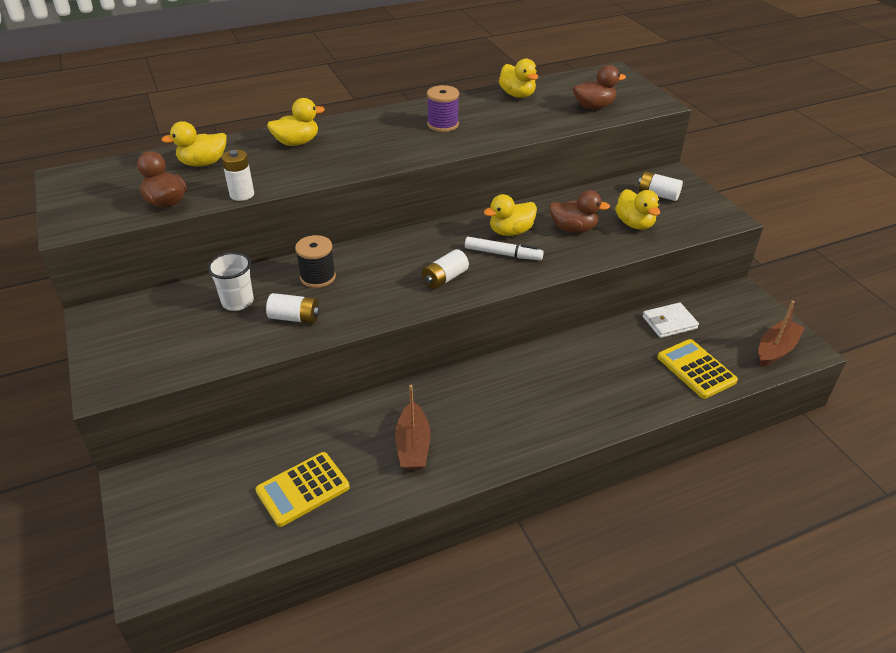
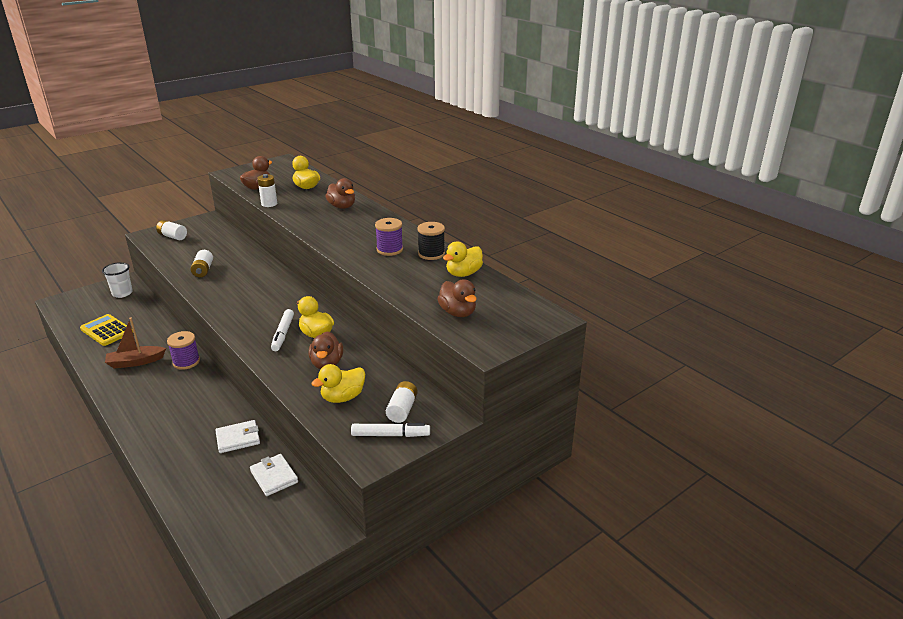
camera: 75 degrees right, 10 degrees down
(237, 302) = (219, 251): white cup -> white cup (122, 293)
(297, 142) = (342, 206): yellow duck -> brown duck
(318, 277) = (247, 269): black spool -> black spool (431, 254)
(433, 392) = (186, 362): none -> purple spool
(445, 278) = (248, 314): white battery -> white battery (172, 236)
(605, 346) = (238, 438): none -> white wallet
(694, 204) = (390, 435): none -> white marker
(696, 369) = (207, 497): yellow calculator -> none
(776, 349) = (236, 557): brown boat -> none

